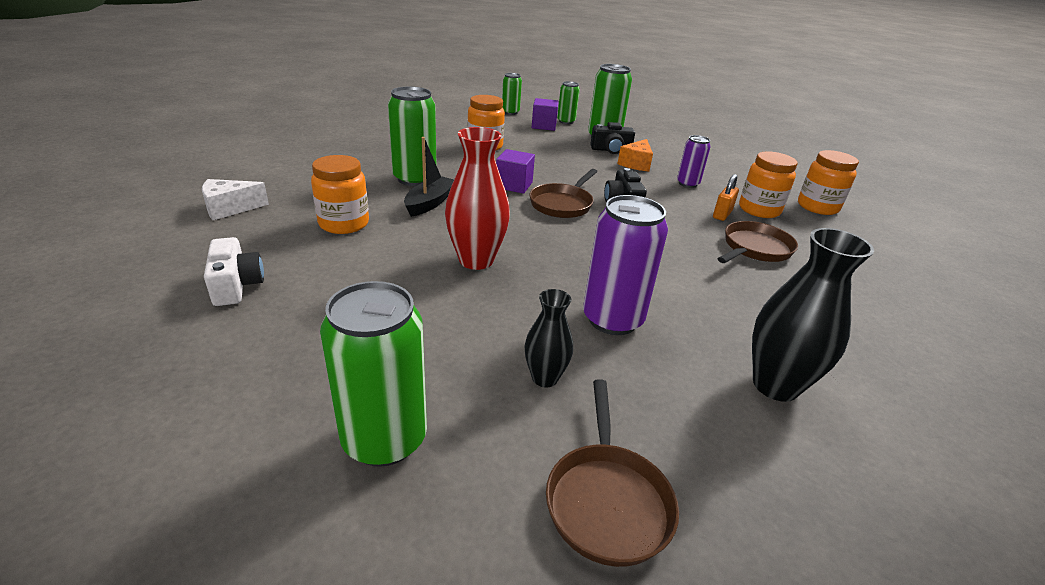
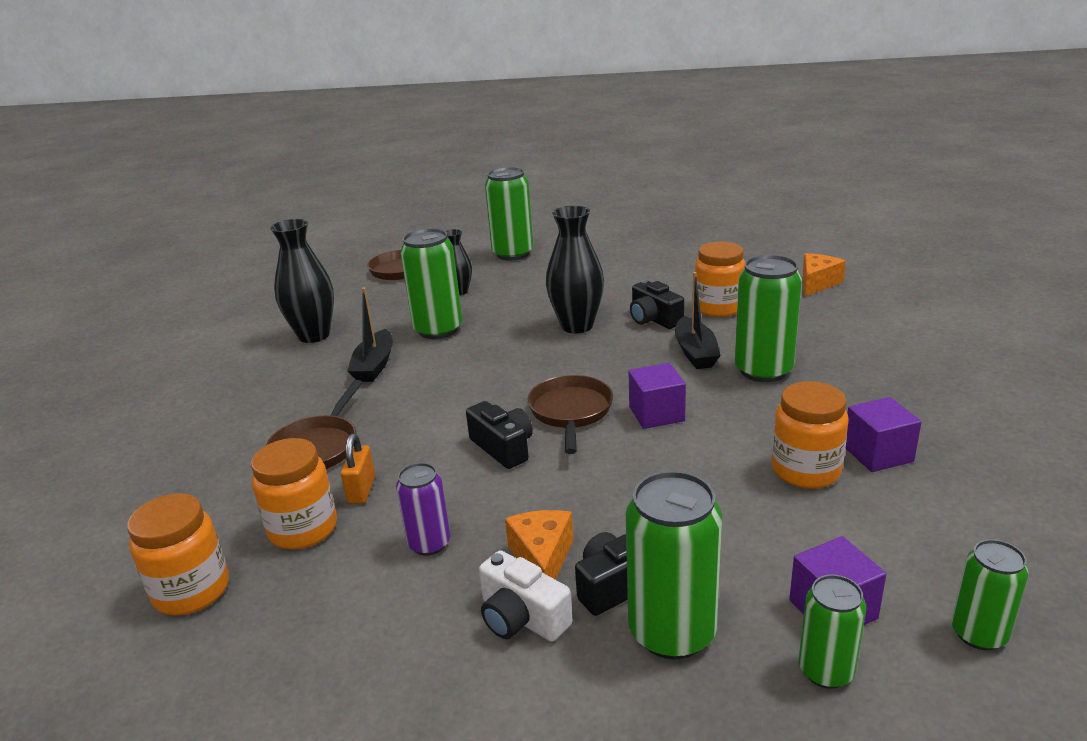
camera: 155 degrees right, 5 degrees down
(229, 208) = (817, 283): white cheese -> orange cheese
(236, 285) = (690, 260): white camera -> white camera (522, 617)
(407, 237) = (654, 319): none -> black camera
(444, 139) = (877, 454): none -> purple cube
(476, 260) = (577, 326): red vase -> black vase
(612, 319) = (438, 330): purple can -> green can
(698, 302) = (374, 365): none -> black boat

